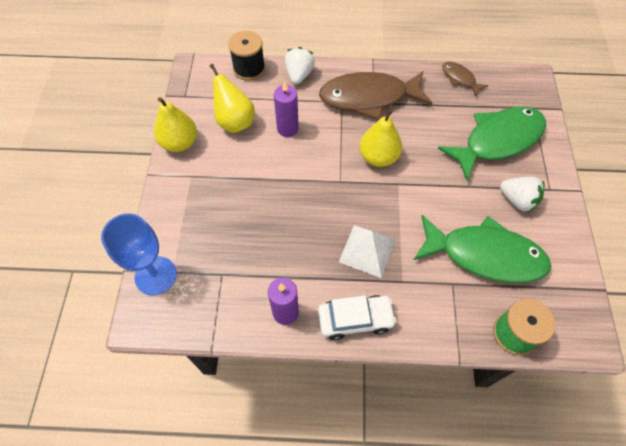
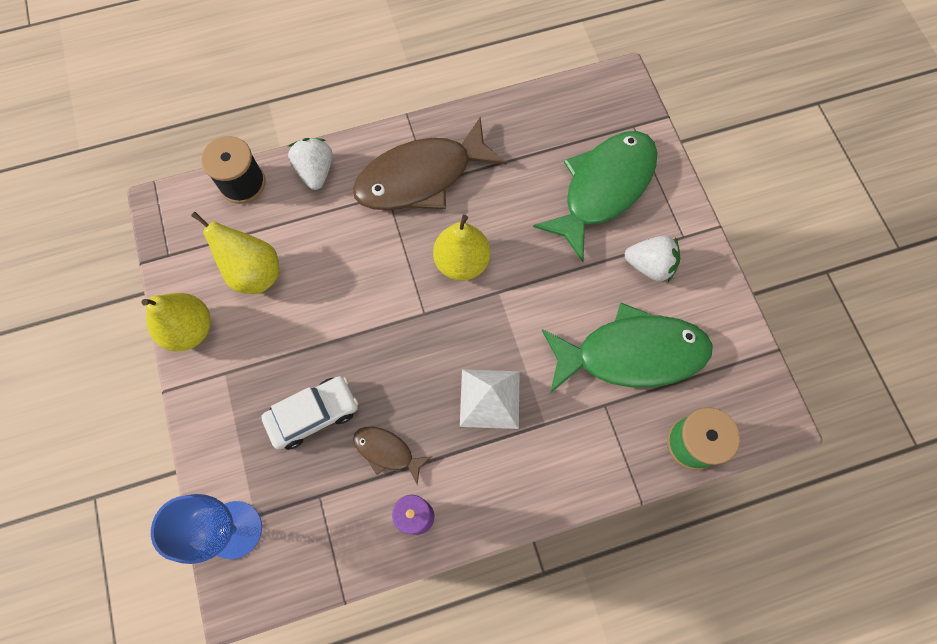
camera: 20 degrees left, 10 degrees up
(287, 128) = (329, 259): purple candle -> none
(355, 319) = (505, 494): white car -> white car (313, 414)
(460, 78) = (530, 110): brown fish -> brown fish (387, 451)

